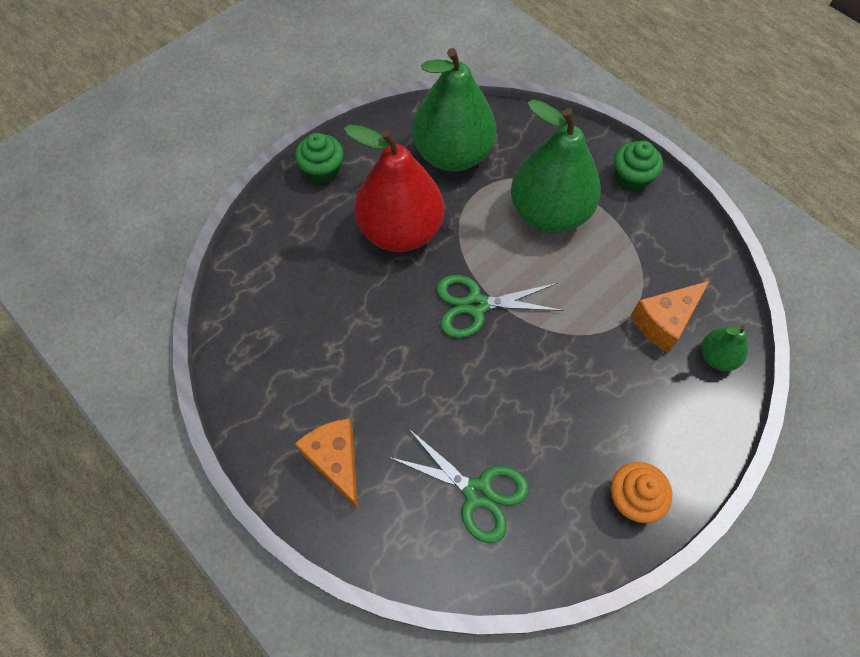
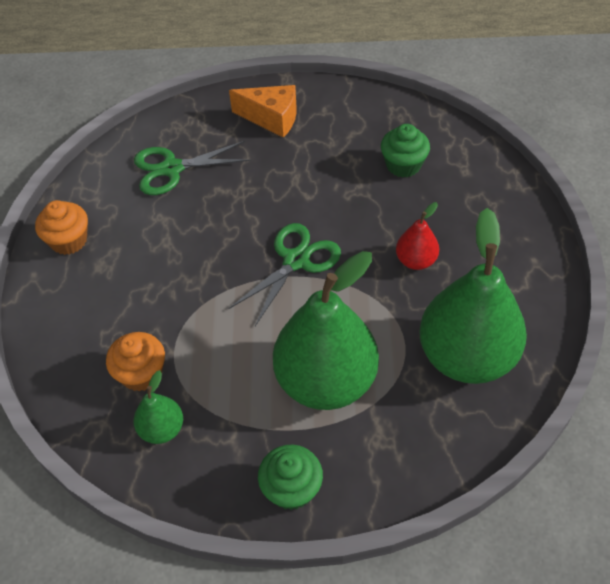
camera: 135 degrees right, 10 degrees down
(322, 170) = (534, 249): green cupcake -> green cupcake (403, 165)
(400, 230) = (416, 261): red pear -> red pear, size x0.46
(664, 321) = (141, 373): orange cheese -> orange cupcake
(716, 357) = (75, 382): green pear -> green pear (162, 429)

